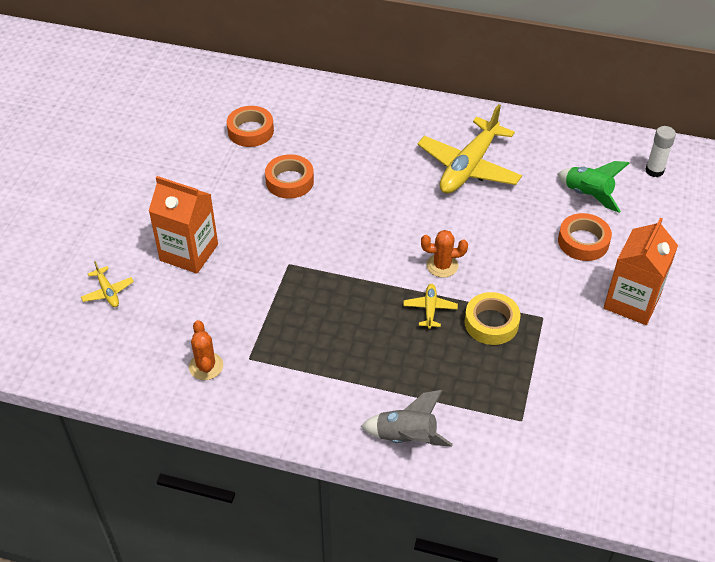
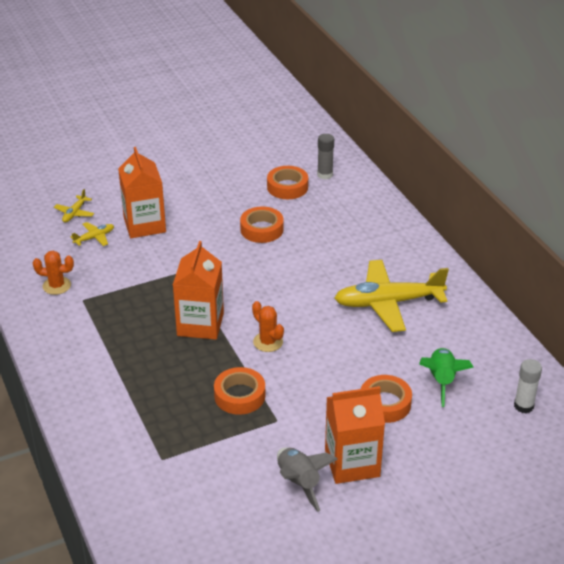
camera: 50 degrees right, 10 degrees down
(206, 366) = (56, 286): orange cactus -> orange cactus turned 60 degrees clockwise
(262, 99) = (325, 175): none -> grey glue stick
(374, 295) = (200, 324): none -> orange carton
(406, 438) = (87, 408): grey rocket -> grey rocket (299, 483)
(430, 309) = (218, 358): yellow plane -> yellow plane (94, 238)
(491, 323) = (239, 396): yellow tape -> orange tape

